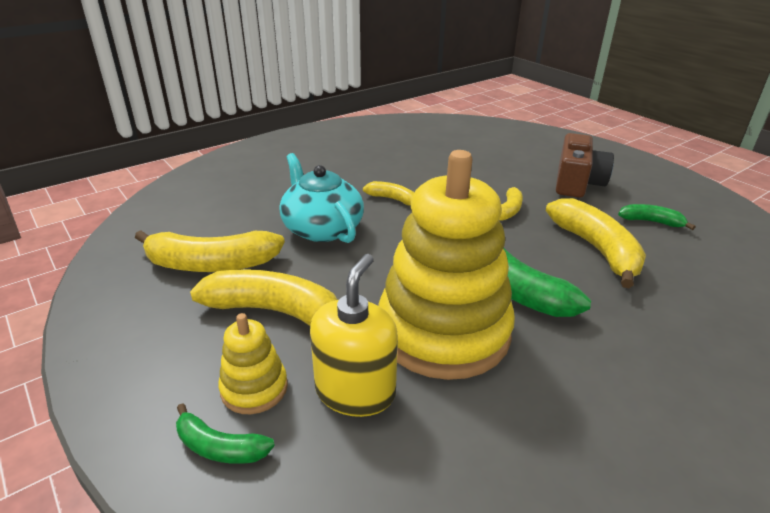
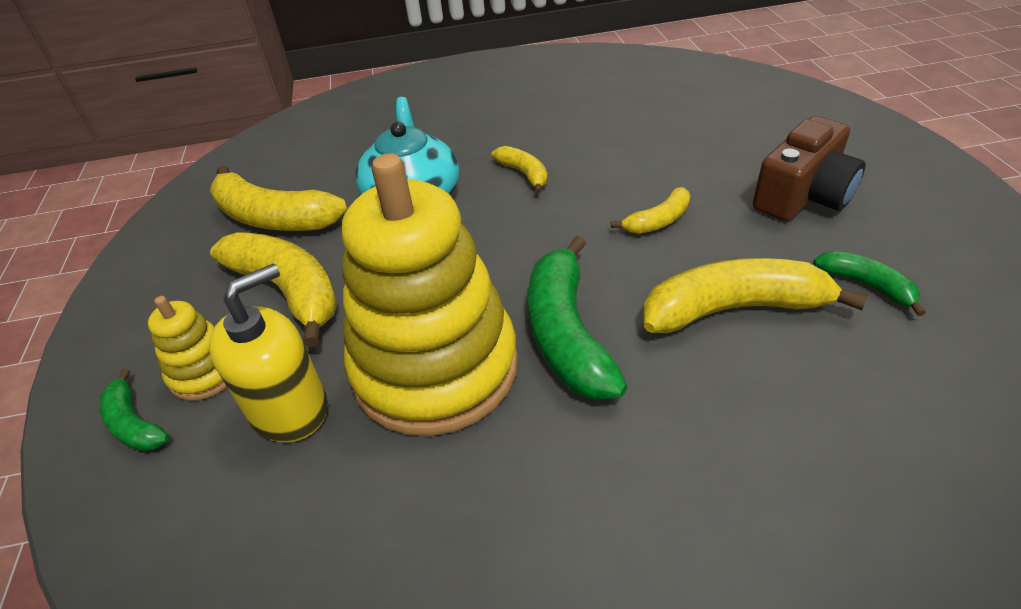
camera: 30 degrees right, 10 degrees up
(596, 249) = (734, 309): yellow banana -> yellow banana turned 105 degrees counterclockwise

